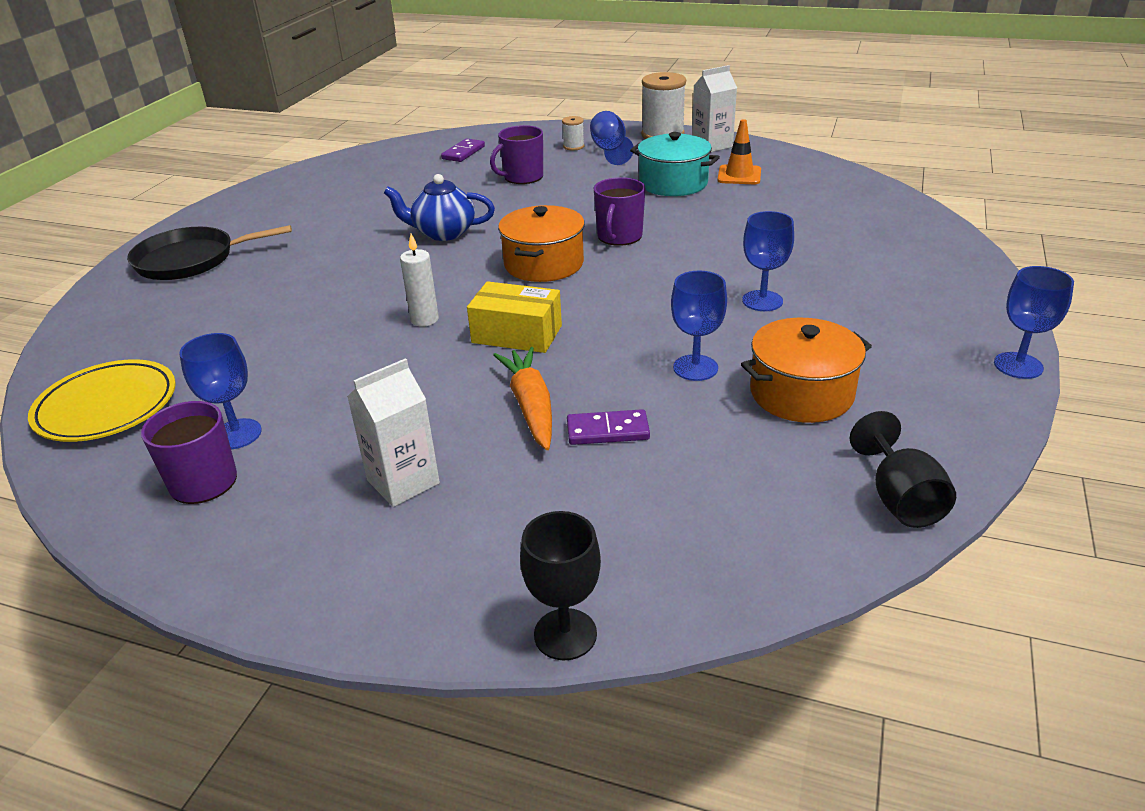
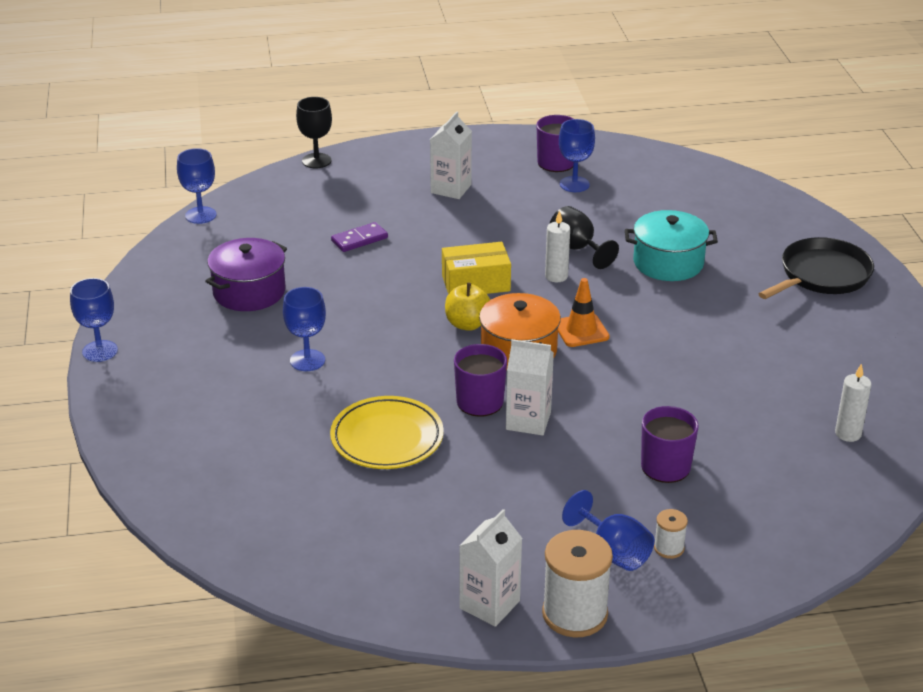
camera: 150 degrees right, 0 degrees up
(107, 406) = (675, 176): yellow plate -> yellow plate (387, 438)
(377, 169) = (848, 434): none -> white candle
(443, 233) = (649, 361): blue teapot -> none
(463, 153) = (791, 494): purple domino -> none
(530, 406) = (419, 241): orange carrot -> none
(568, 296) = (467, 324): none -> yellow apple
(592, 217) = (528, 421): none -> white carton
(673, 183) = (484, 502): turquoise pot -> turquoise pot (668, 263)
(695, 368) = (329, 291): blue goblet -> blue goblet (200, 215)
(739, 175) = (416, 541): orange traffic cone -> orange traffic cone (581, 330)
(801, 393) = (249, 292): orange pot -> purple pot
(900, 499) = (175, 247): black goblet -> black goblet (577, 248)

